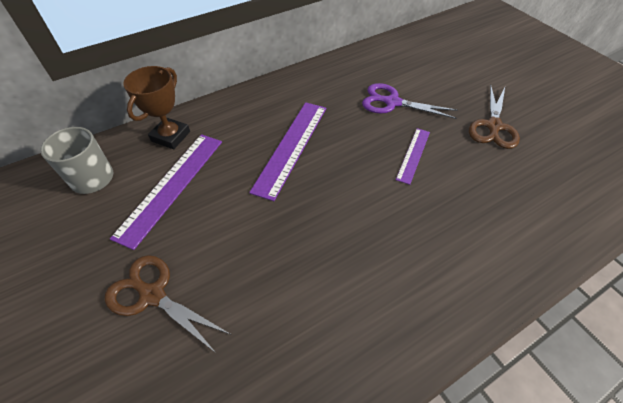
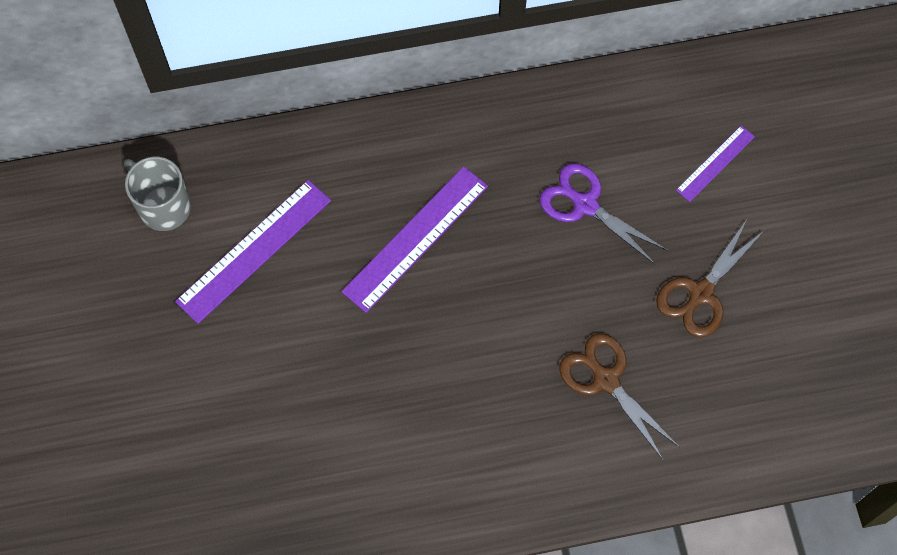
camera: 20 degrees right, 15 degrees up
(153, 295) = (208, 383): brown scissors -> brown scissors (606, 380)
(171, 136) = (269, 169): brown trophy -> none
(413, 155) = (565, 303): purple ruler -> purple ruler (715, 163)

